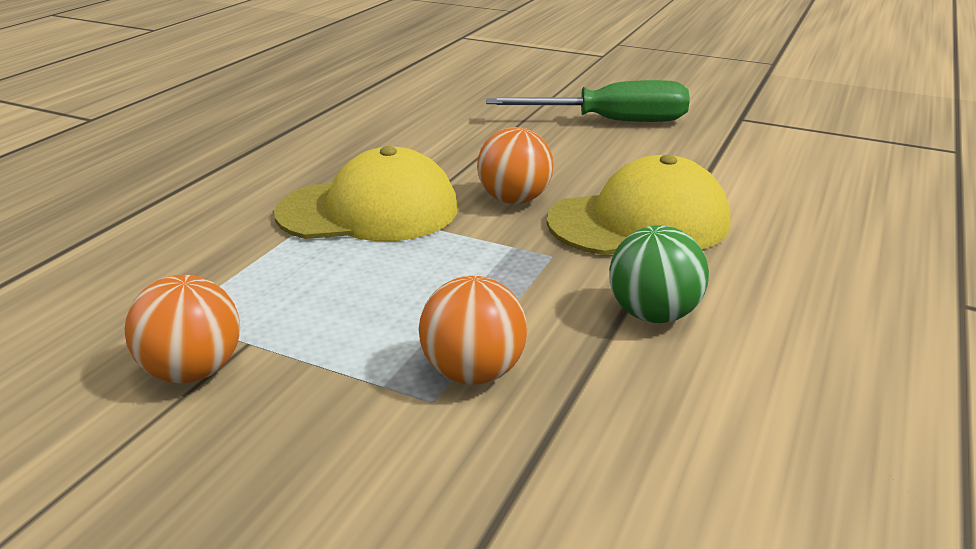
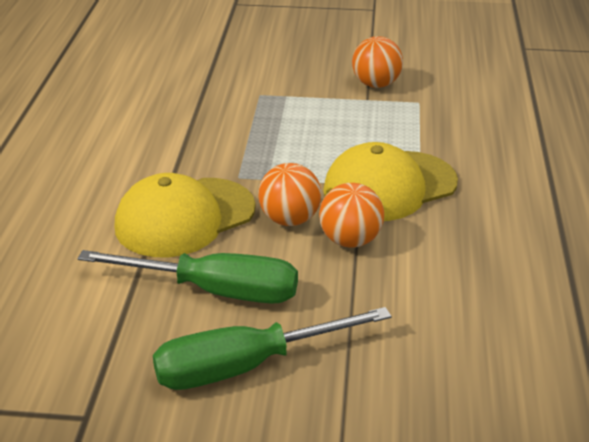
camera: 160 degrees right, 5 degrees up
(473, 372) = (248, 107): orange ball -> orange ball (350, 241)
(622, 161) = (215, 291): none -> green screwdriver
(653, 314) = (164, 150): green ball -> none

